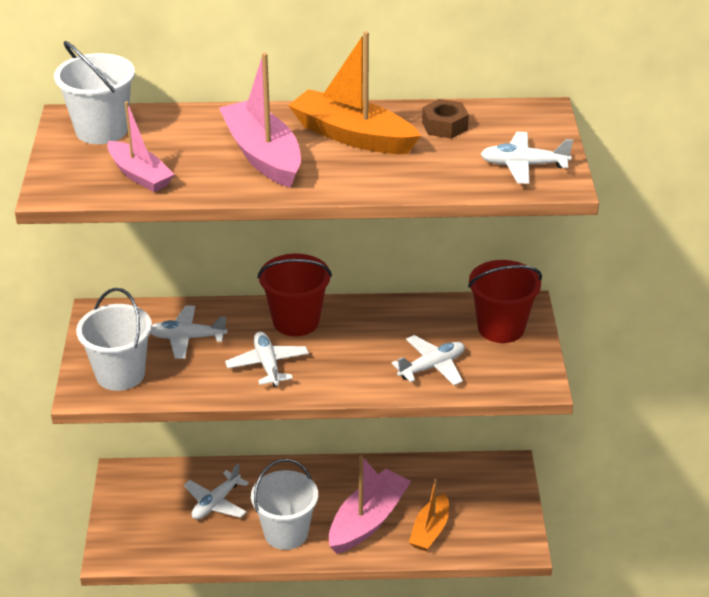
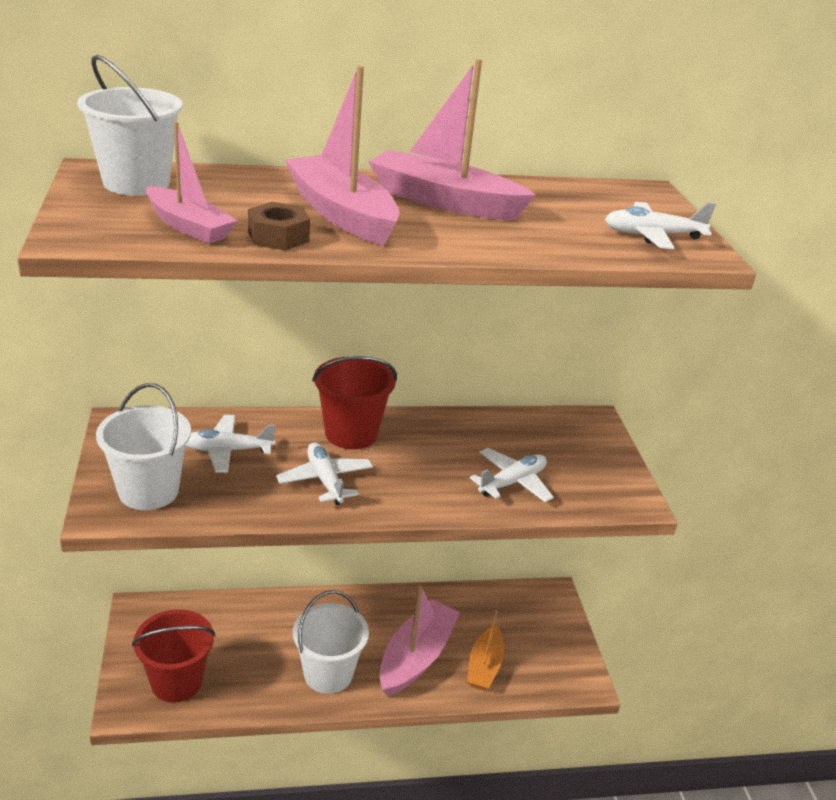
camera: 10 degrees left, 5 degrees down
(216, 503) = (247, 641): white plane -> none
(352, 136) = (444, 201): orange boat -> pink boat
(444, 126) = (546, 198): brown nut -> brown nut (278, 237)
(501, 328) = (576, 442): red bucket -> red bucket (177, 682)

